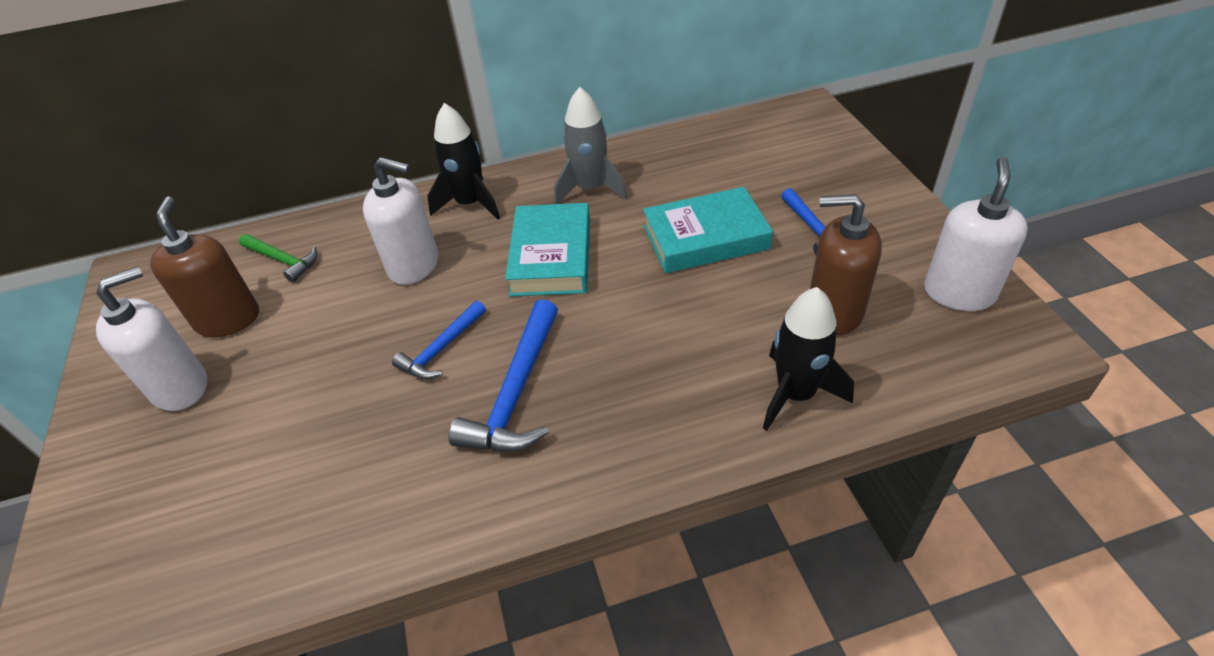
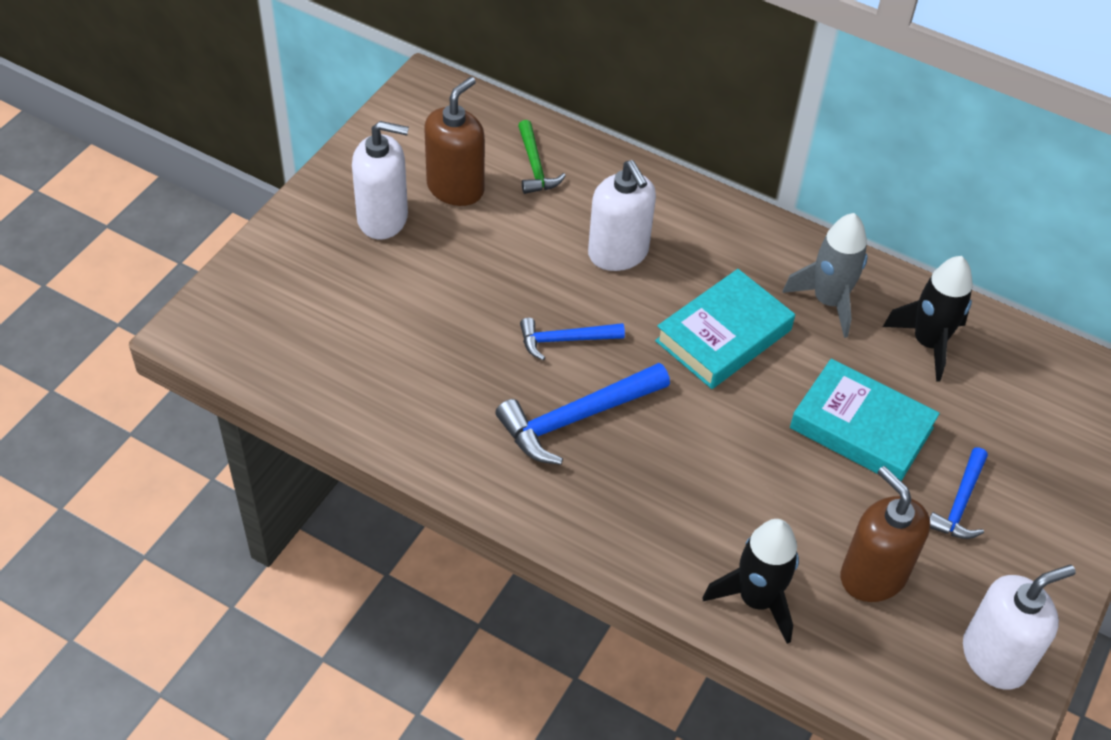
camera: 40 degrees right, 5 degrees up
(470, 204) = (719, 232): black rocket -> black rocket (928, 343)

